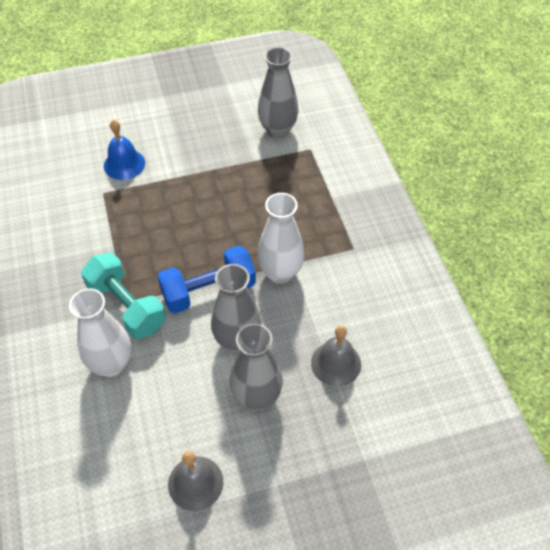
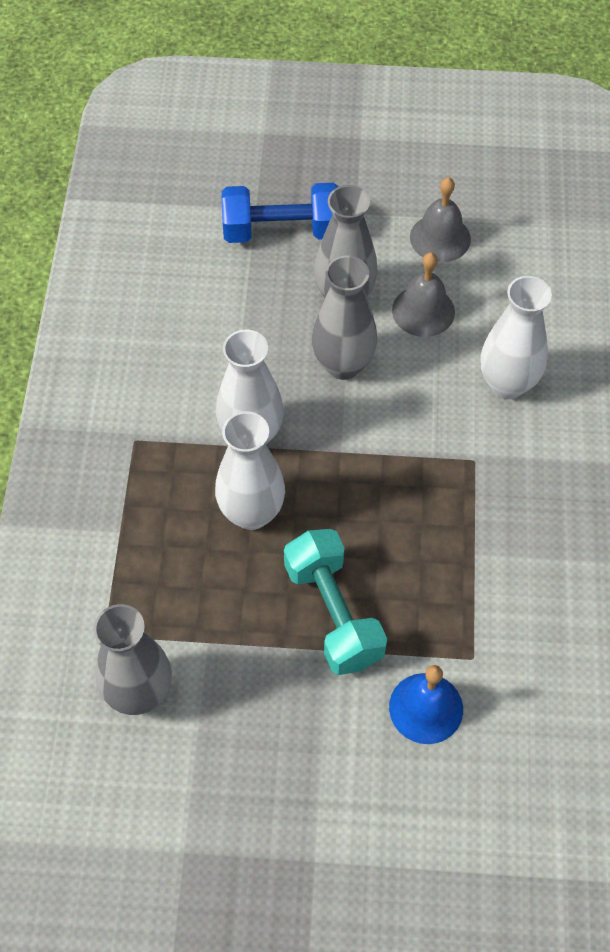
camera: 160 degrees left, 5 degrees up
(126, 306) = (473, 453): turquoise dumbbell -> turquoise dumbbell (333, 613)
(208, 290) = (357, 441): blue dumbbell -> blue dumbbell (281, 231)
(259, 228) = (251, 513): none -> white vase
(336, 363) = (236, 305): grey bell -> grey bell (423, 311)

